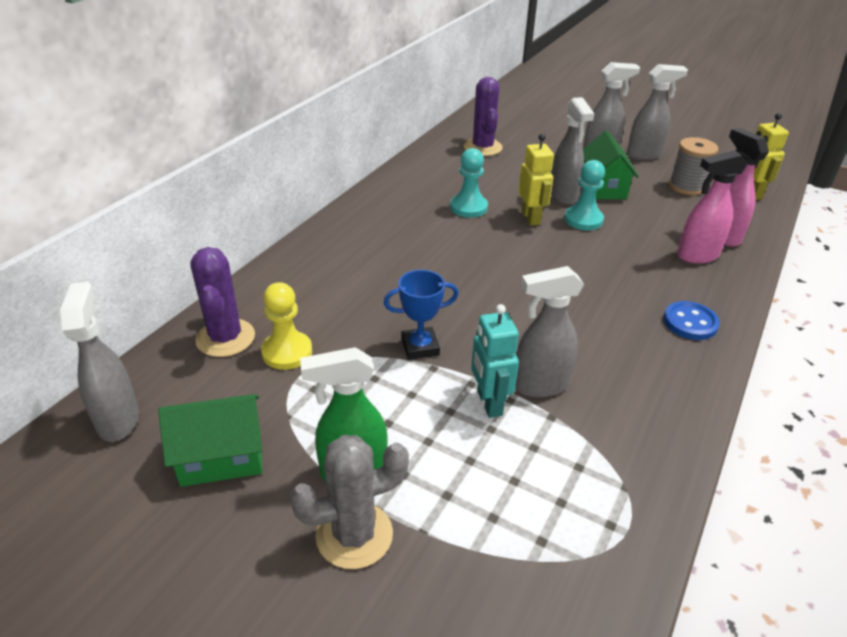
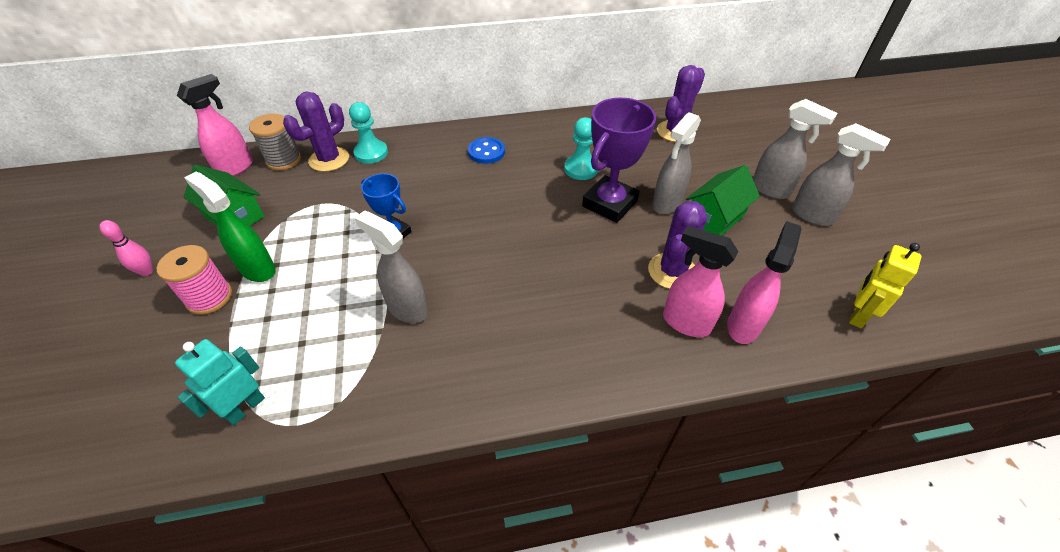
camera: 50 degrees right, 10 degrees up
(118, 420) = (236, 168): grey spray bottle -> pink spray bottle
(223, 587) = (146, 271): none -> pink bowling pin
(287, 352) = (338, 187): yellow pawn -> none
(354, 535) = (209, 297): grey cactus -> pink spool
(489, 403) = (366, 293): turquoise robot -> turquoise robot (245, 408)
(531, 218) = (609, 204): yellow robot -> purple trophy
(583, 220) = (646, 231): turquoise pawn -> turquoise pawn (371, 153)
(639, 233) = (672, 271): none -> purple cactus
(686, 186) = (798, 266): grey spool -> grey spool (284, 160)
(690, 322) = (574, 360): blue button -> blue button (486, 152)

